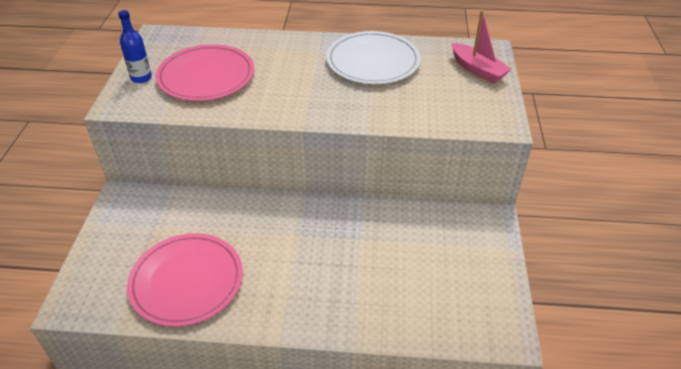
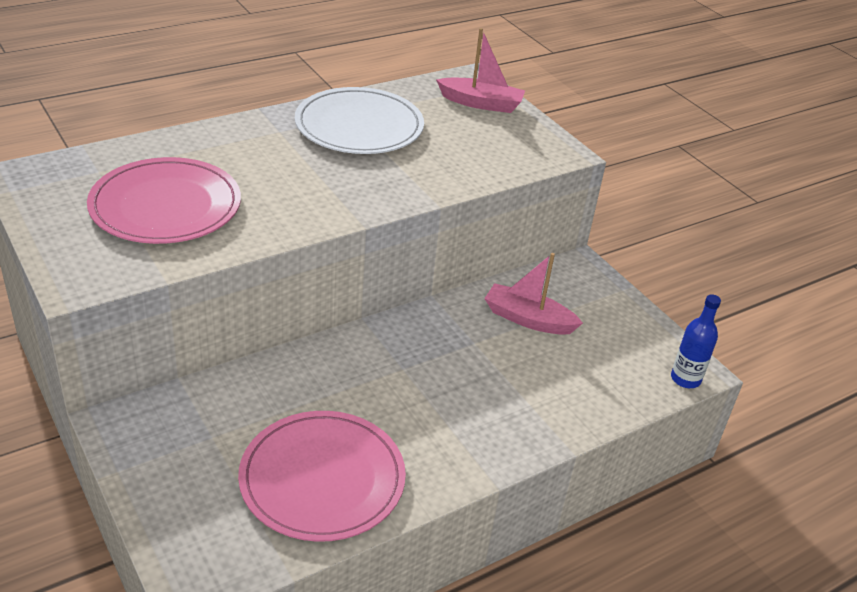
camera: 40 degrees left, 5 degrees down
(141, 78) = (70, 237): blue bottle -> blue bottle (685, 379)
(415, 239) = (528, 319): none -> pink boat

